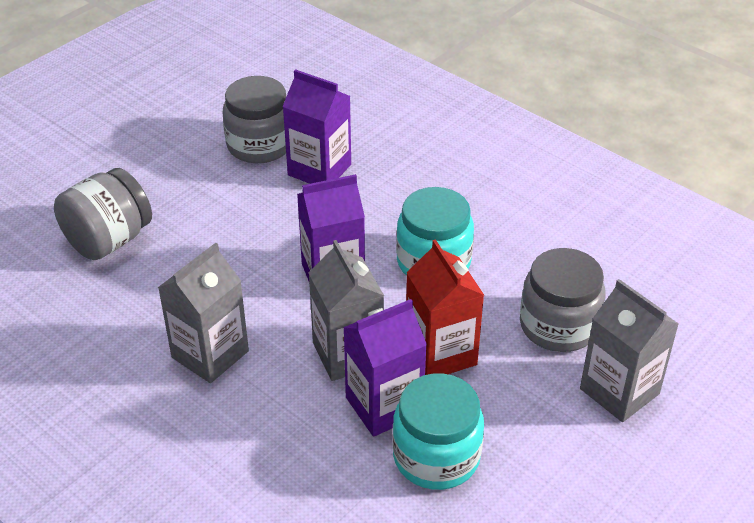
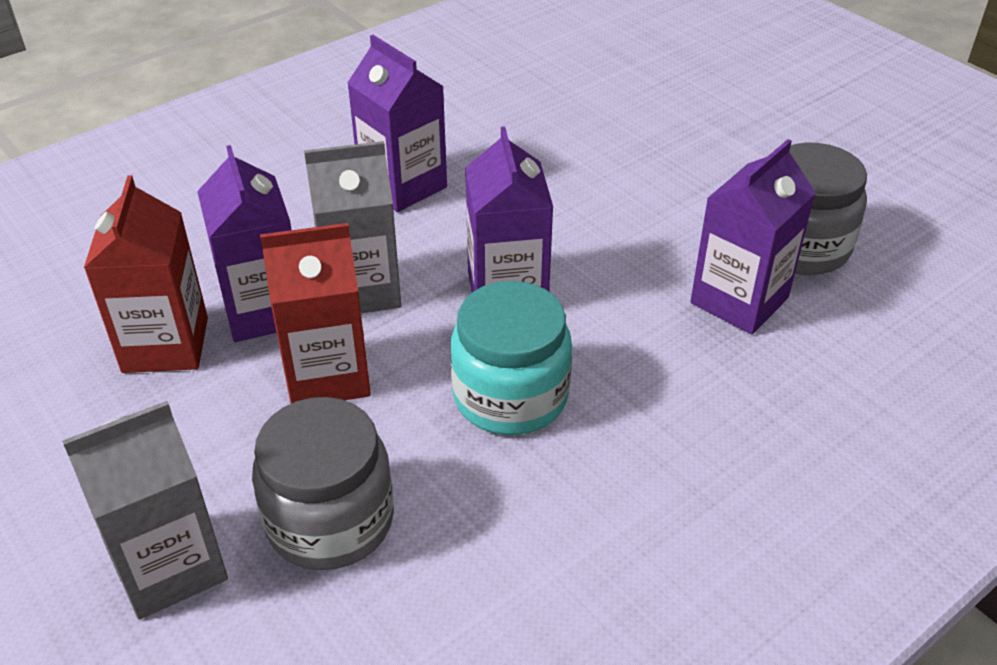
camera: 100 degrees right, 0 degrees up
(109, 240) = (610, 123): grey jar -> none
(210, 354) = (403, 185): grey carton -> purple carton
(436, 456) = (165, 345): turquoise jar -> red carton

